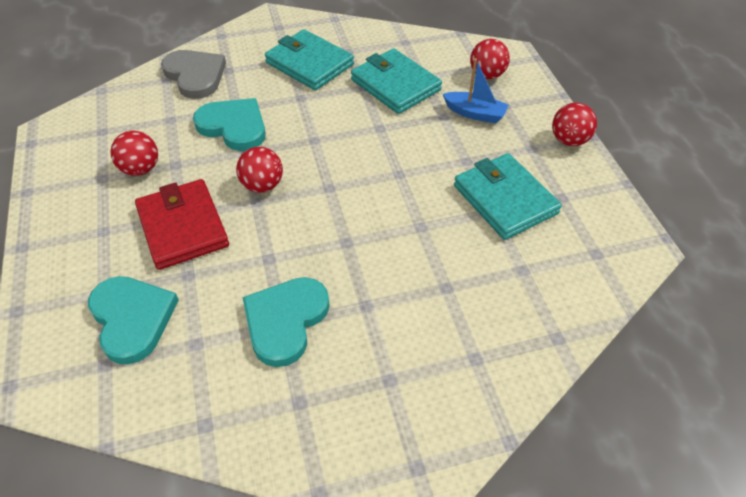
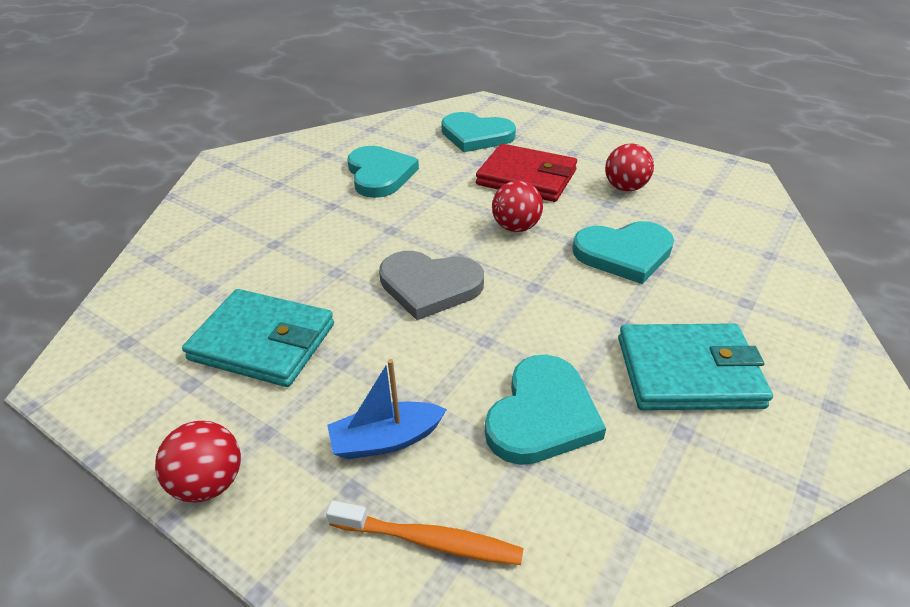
camera: 140 degrees right, 10 degrees down
(195, 75) = (758, 275): grey heart -> grey heart (429, 286)
(395, 85) = (542, 415): turquoise wallet -> turquoise heart
(487, 75) = (430, 540): red ball -> orange toothbrush

